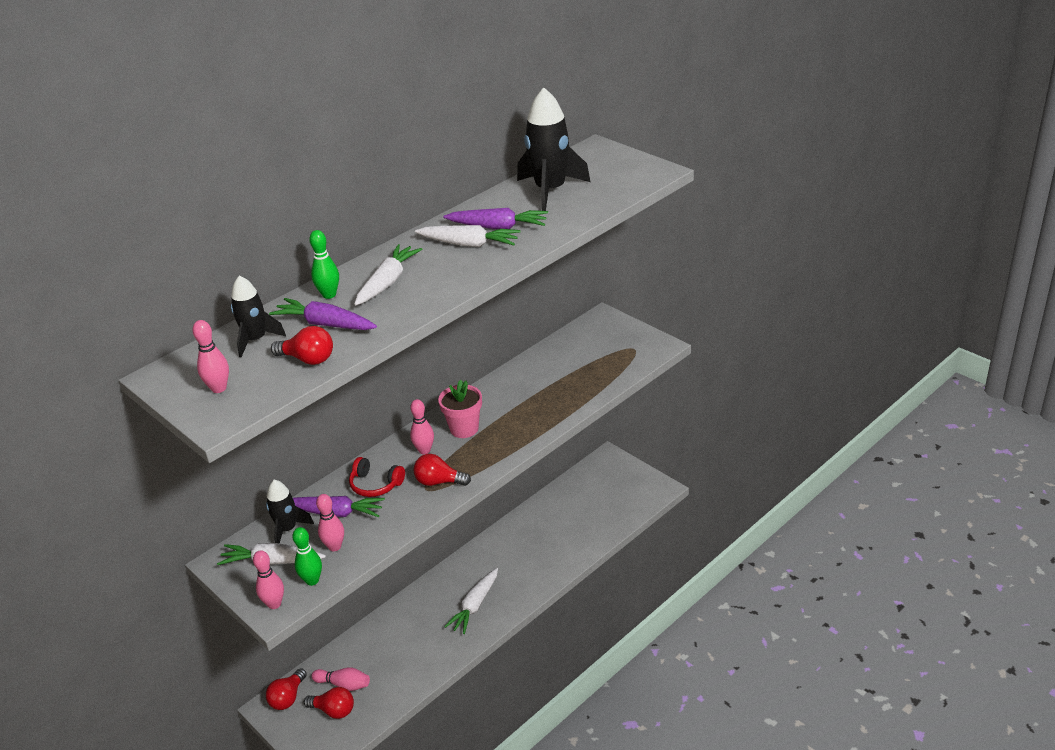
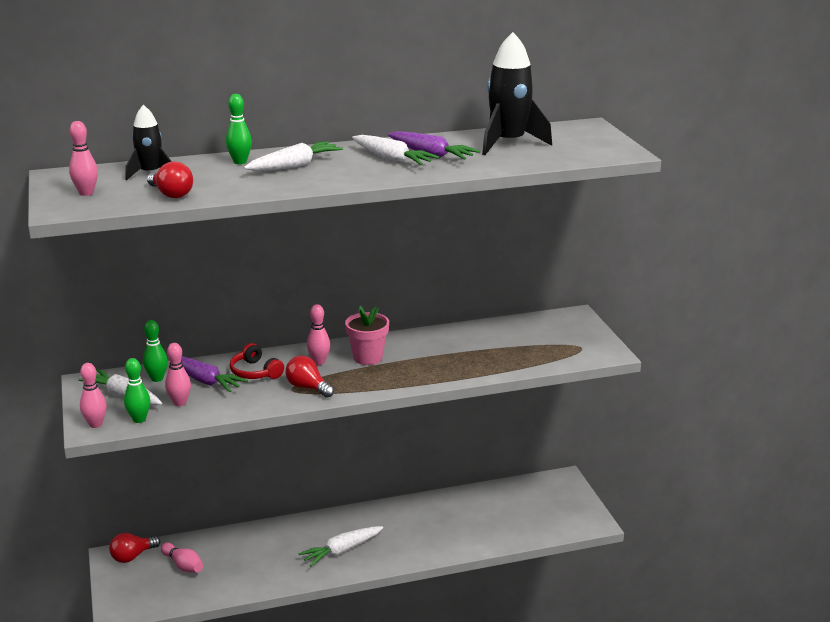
camera: 25 degrees right, 10 degrees down
(287, 529) = (157, 379): black rocket -> green bowling pin
(325, 324) = (213, 178): purple carrot -> none
(334, 710) = (159, 581): red light bulb -> none

